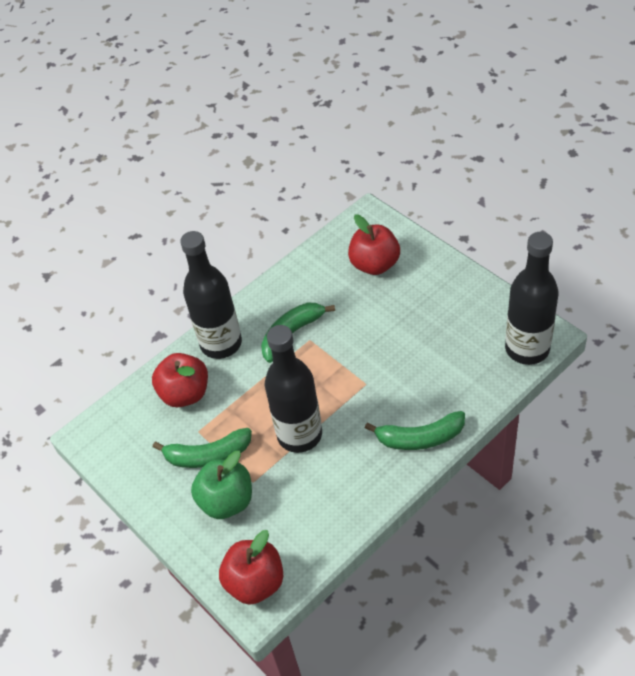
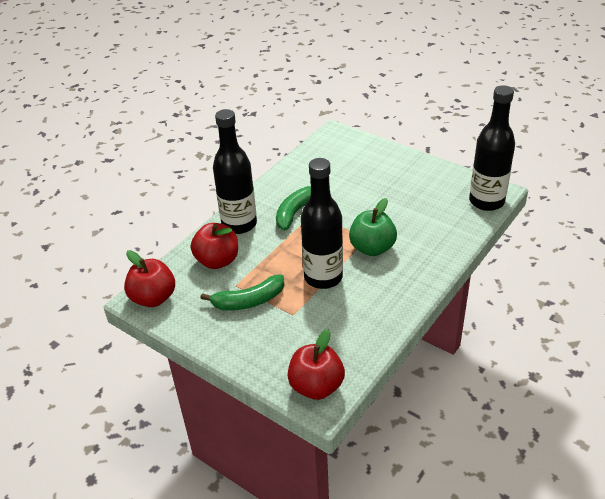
camera: 15 degrees left, 10 degrees down
(226, 501) = (274, 331): green apple -> green apple (372, 248)
(375, 264) = (349, 161): red apple -> red apple (153, 298)
(420, 438) = (423, 267): green banana -> none

